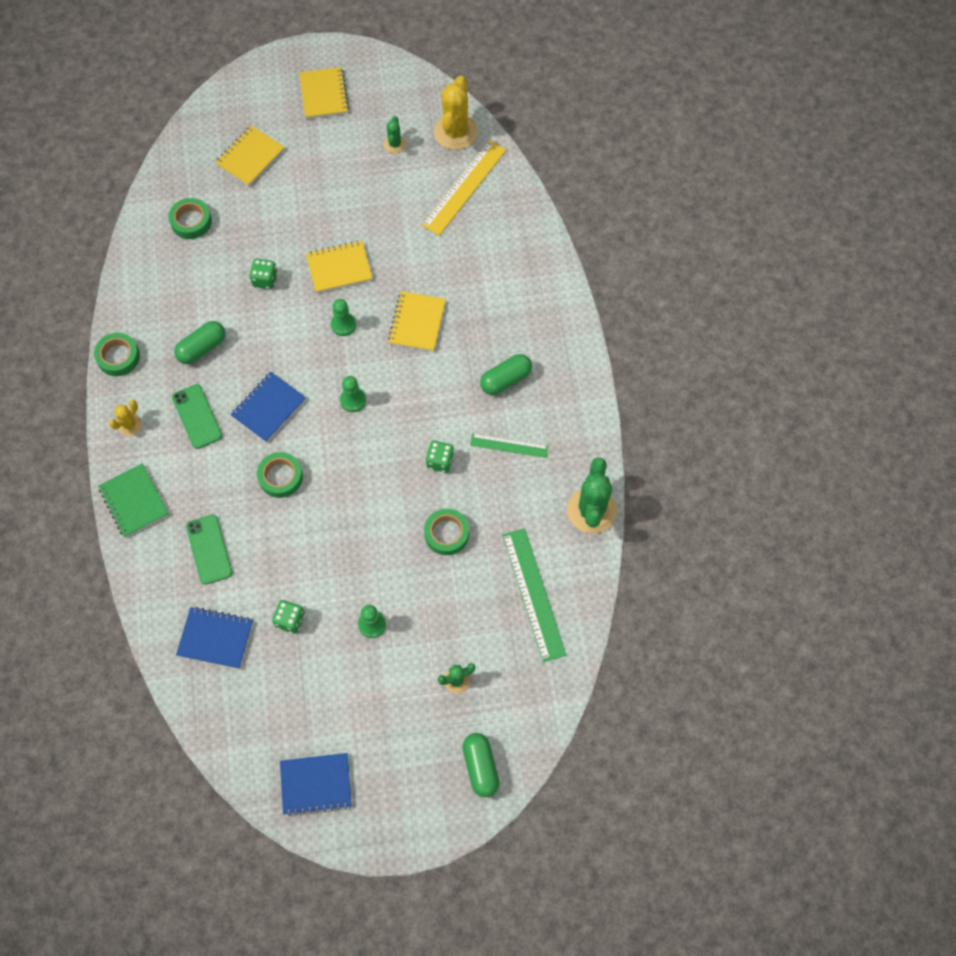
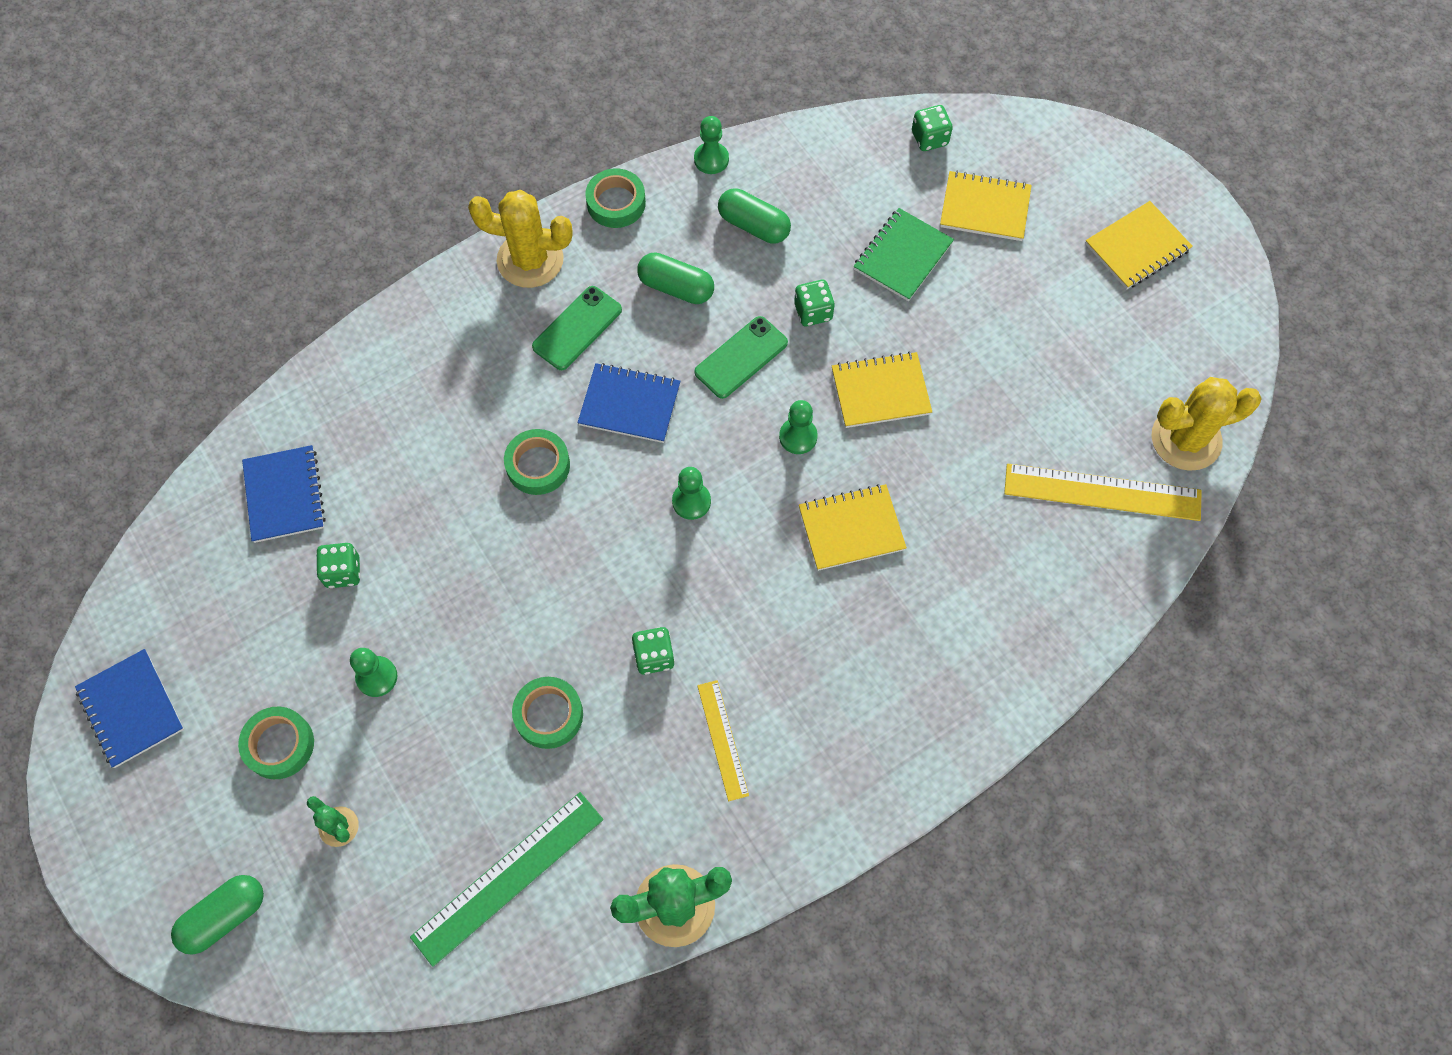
camera: 65 degrees right, 0 degrees up
(121, 289) = (711, 159): none -> green pawn
(129, 424) = (530, 260): yellow cactus -> yellow cactus, size x1.96
(134, 501) = (429, 315): green notebook -> green notebook (903, 256)
(183, 163) = (929, 138): none -> green dice
(191, 221) = (850, 188): green tape -> green tape (279, 745)
(209, 549) = (401, 430): green phone -> green phone (741, 358)
(339, 268) = (880, 392): yellow notebook -> yellow notebook turned 60 degrees counterclockwise
(394, 144) = (1115, 370): green cactus -> none
(505, 379) = (824, 688): green capsule -> green capsule (753, 225)
(509, 445) = (723, 739): green ruler -> yellow ruler

